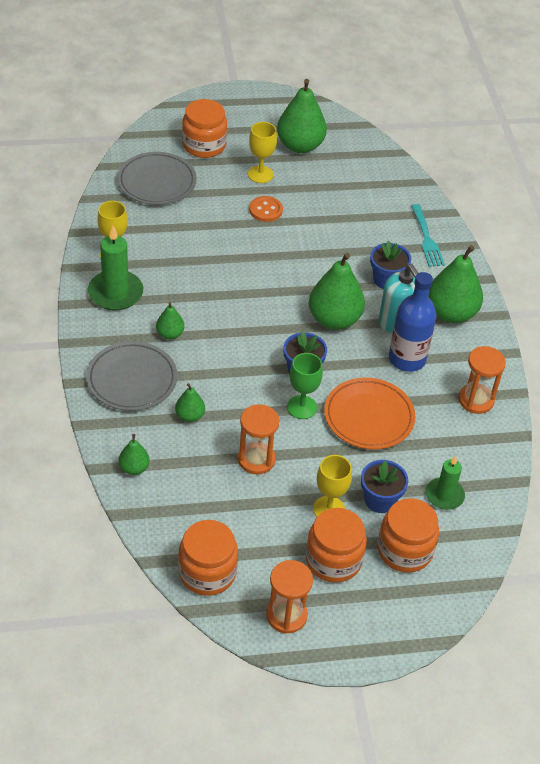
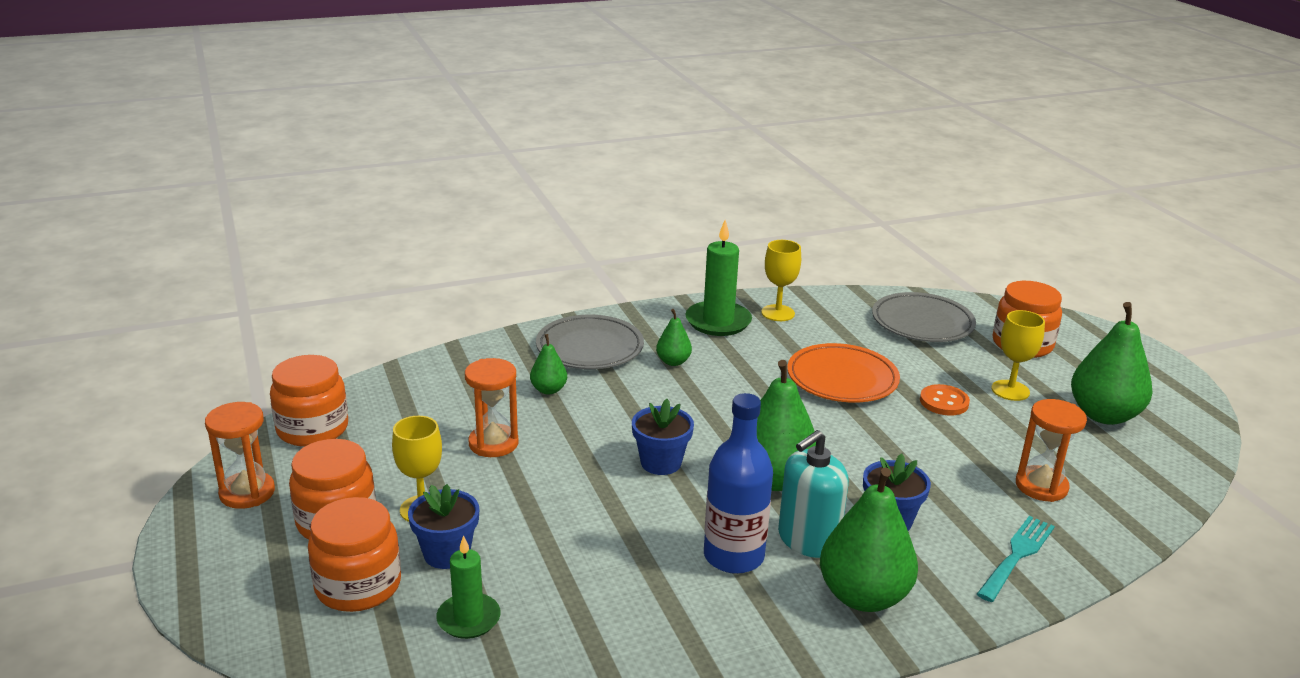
camera: 80 degrees right, 20 degrees down
(134, 468) = (458, 365): green pear -> none
(302, 407) = (595, 469): green goblet -> none
(369, 417) = (600, 529): orange plate -> orange plate (842, 379)
(427, 239) = (1017, 555): turquoise fork -> turquoise fork turned 150 degrees clockwise
(476, 400) = (681, 641): orange hourglass -> orange hourglass (1041, 486)

